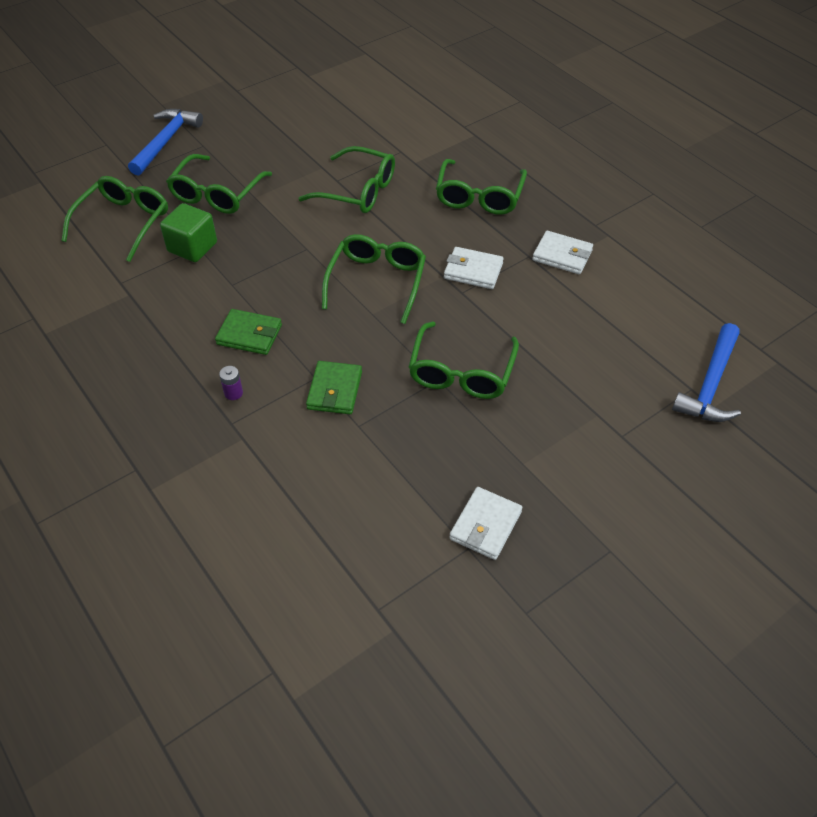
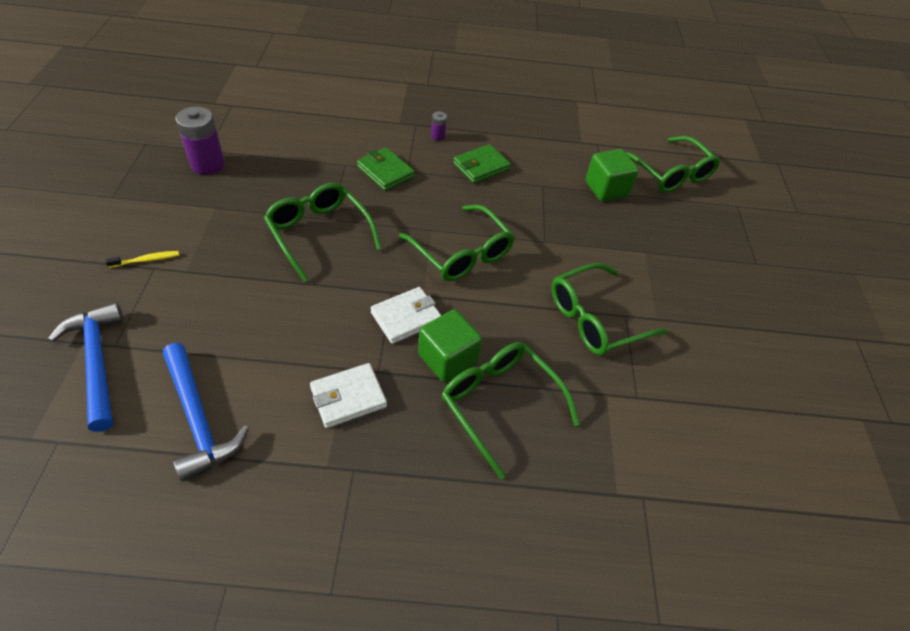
camera: 125 degrees right, 0 degrees up
(165, 141) = (779, 245): blue hammer -> blue hammer (198, 418)
(216, 194) = (668, 233): green glasses -> none
(478, 233) = (447, 359): none -> green cube
(485, 525) = (208, 164): white wallet -> purple battery
(623, 448) = (146, 260): none -> yellow toothbrush

